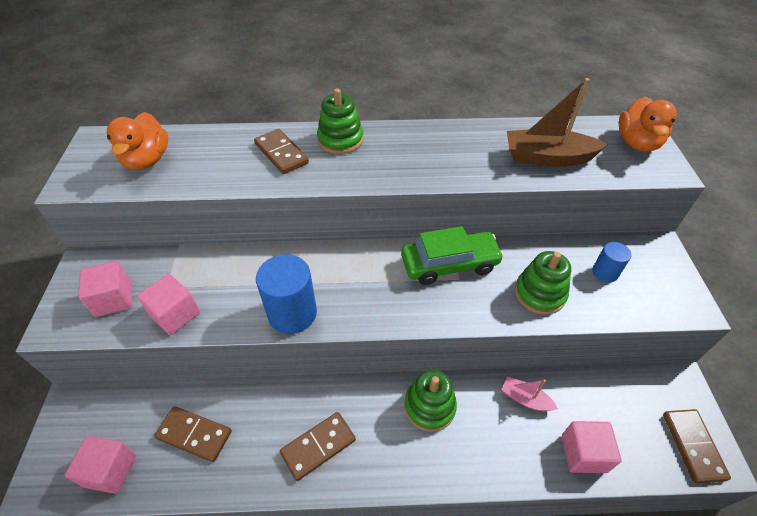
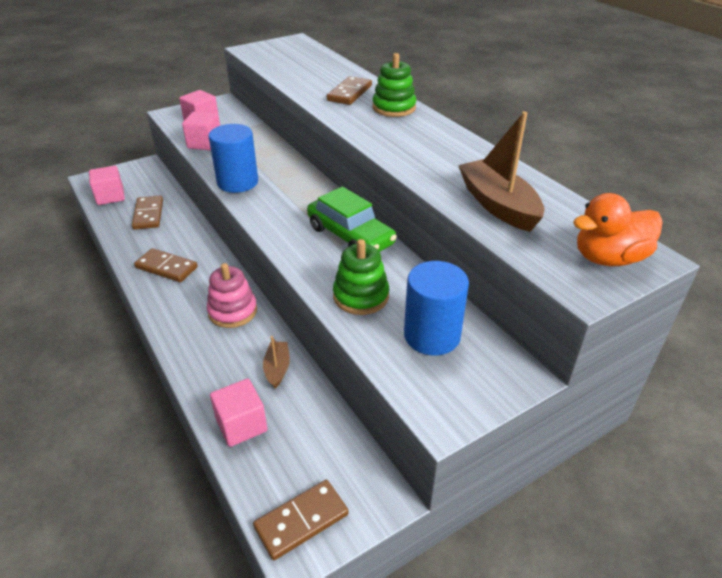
camera: 60 degrees right, 10 degrees down
(147, 160) = (292, 59): orange duck -> none
(429, 406) = (233, 311): green stacking toy -> pink stacking toy
(525, 399) = (277, 368): pink boat -> brown boat
(605, 272) = (432, 335): blue cylinder -> blue cylinder, size x1.81

